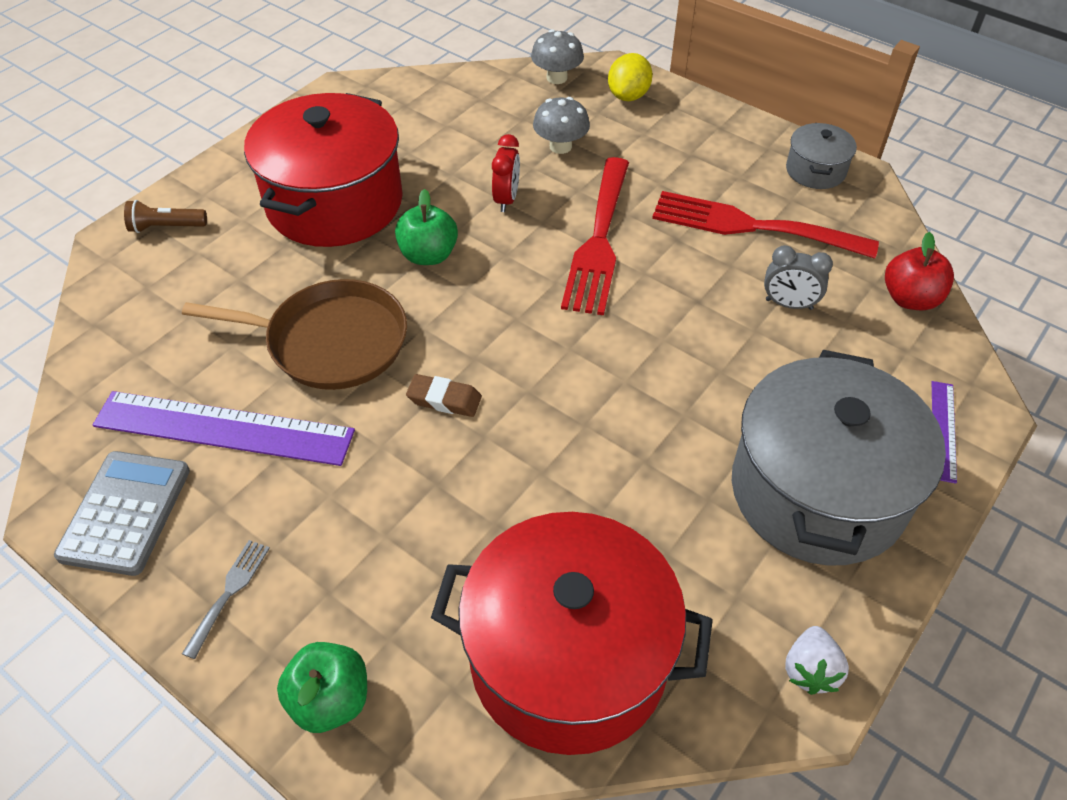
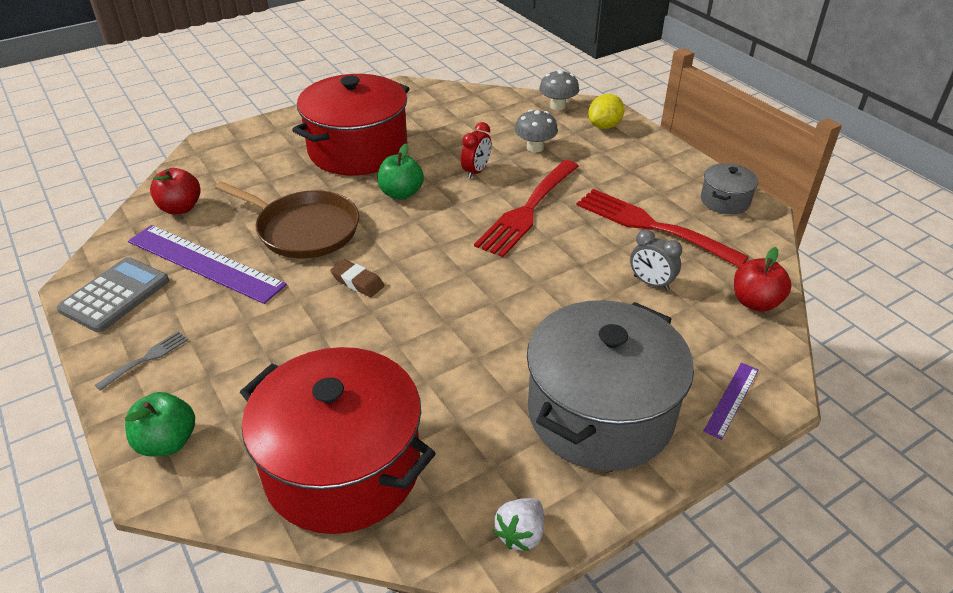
camera: 20 degrees right, 10 degrees down
(137, 353) = (180, 208): none -> red apple
(166, 227) = (243, 142): brown flashlight -> none

